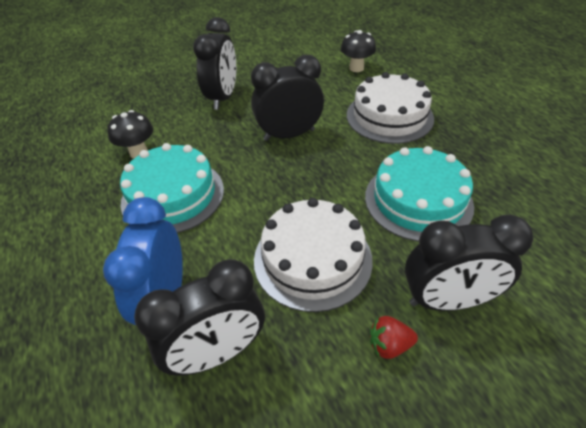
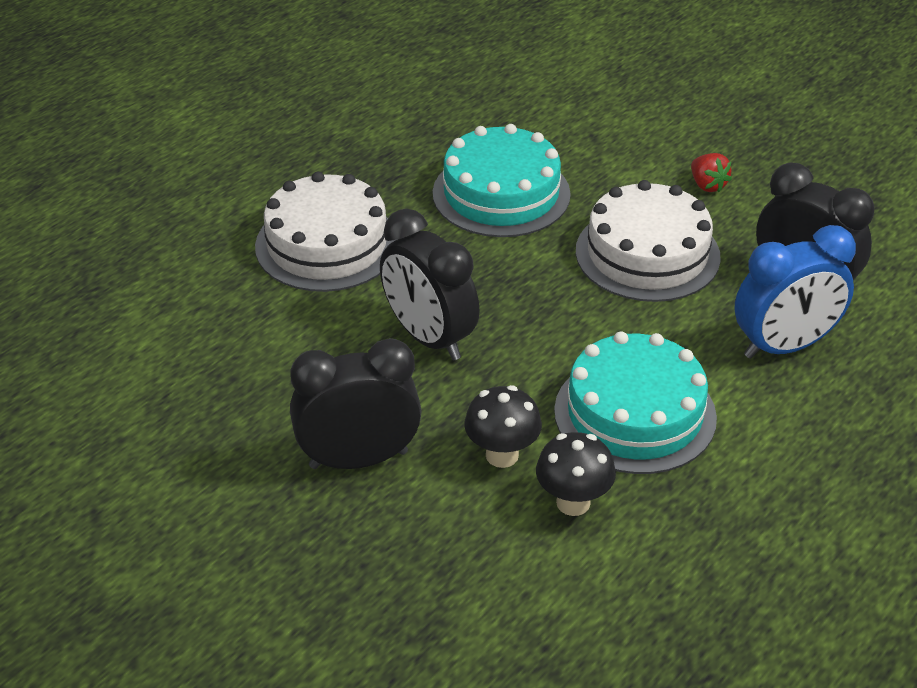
camera: 115 degrees left, 5 degrees down
(356, 68) = (181, 309): black mushroom -> black mushroom (502, 455)
(447, 300) = (633, 159): black clock -> none

